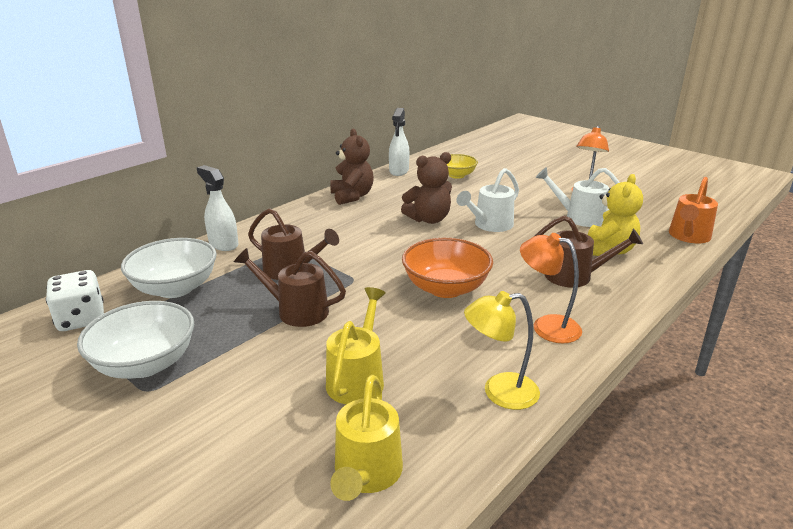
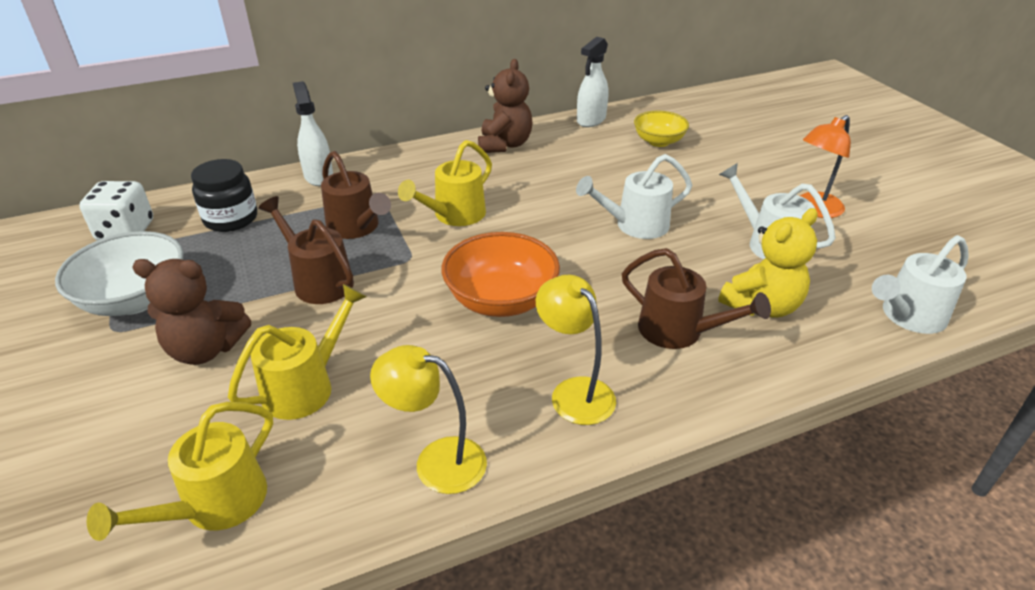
camera: 25 degrees right, 10 degrees up
(175, 288) = (231, 219): white bowl -> black jar
(359, 246) = (454, 216): none -> yellow watering can
(429, 219) = (566, 198): brown teddy bear -> brown teddy bear (206, 349)
(546, 326) = (574, 392): orange lamp -> yellow lamp
(688, 237) = (908, 317): orange watering can -> white watering can

